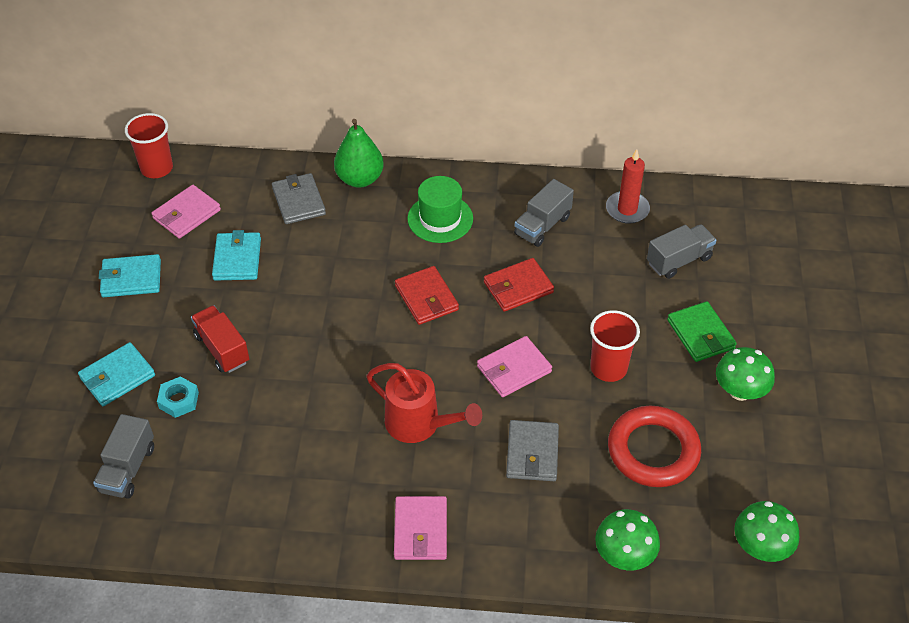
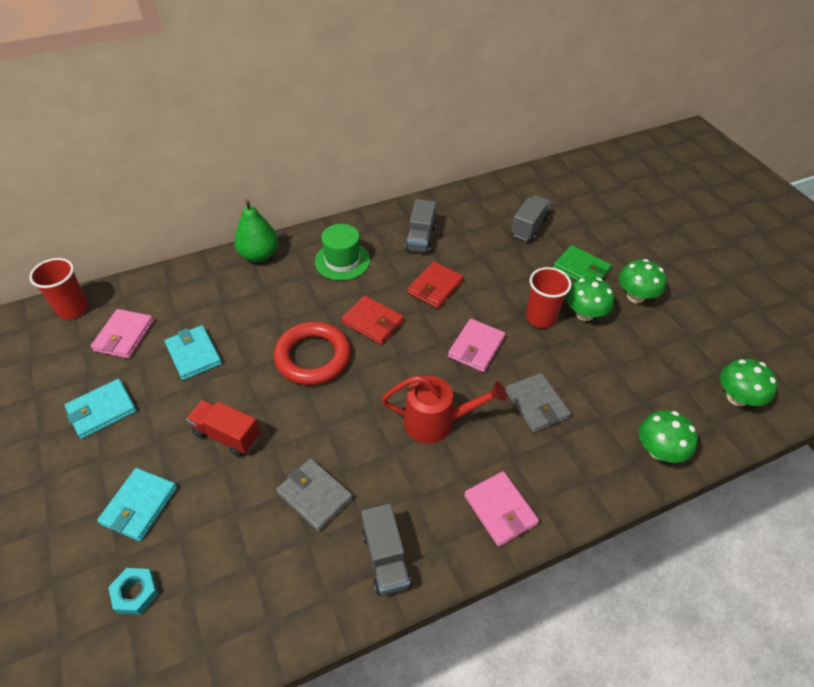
camera: 30 degrees left, 0 degrees up
(128, 469) = (202, 590): grey truck -> grey truck (385, 558)
(178, 400) = (214, 499): turquoise nut -> turquoise nut (135, 593)
(298, 201) = (219, 289): grey wallet -> grey wallet (315, 496)
(627, 209) = (470, 207): red candle -> none
(653, 450) = (615, 363): red ring -> red ring (313, 357)
(662, 385) = (584, 314): none -> green mushroom

